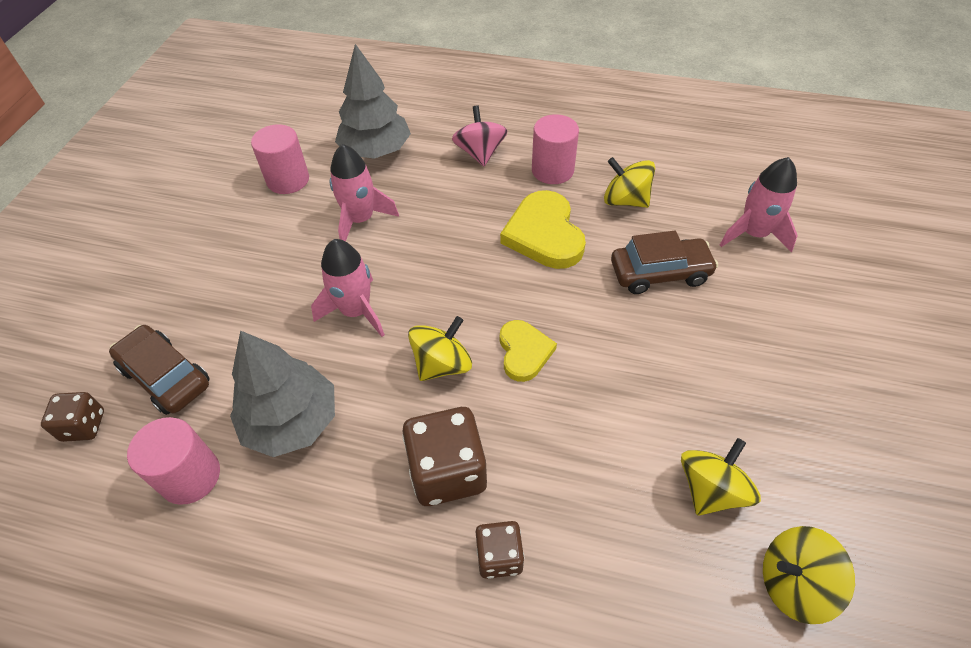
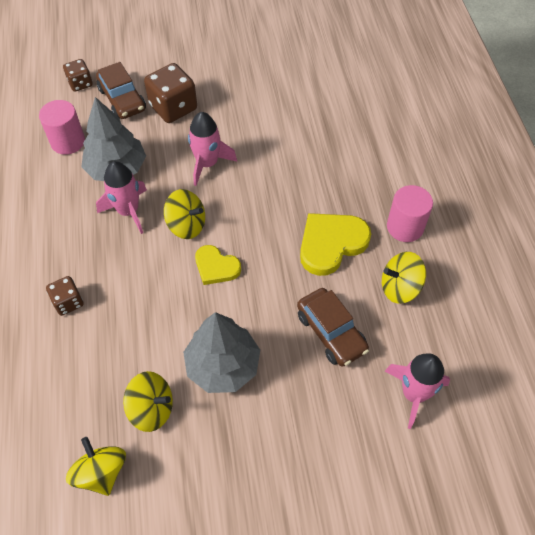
camera: 65 degrees right, 5 degrees up
(166, 377) = (122, 99): brown car -> brown car turned 135 degrees clockwise
(288, 180) = (300, 78): pink cylinder -> none
(360, 220) = (286, 132): pink rocket -> pink rocket (128, 211)
(376, 151) = (358, 111): grey tree -> grey tree (223, 365)
(447, 471) = (112, 257): brown dice -> brown dice (173, 107)
(480, 153) = (395, 173): pink spinning top -> none
(524, 352) = (216, 267): yellow heart -> yellow heart turned 60 degrees clockwise
(625, 200) = (399, 287): yellow spinning top -> yellow spinning top turned 105 degrees counterclockwise

